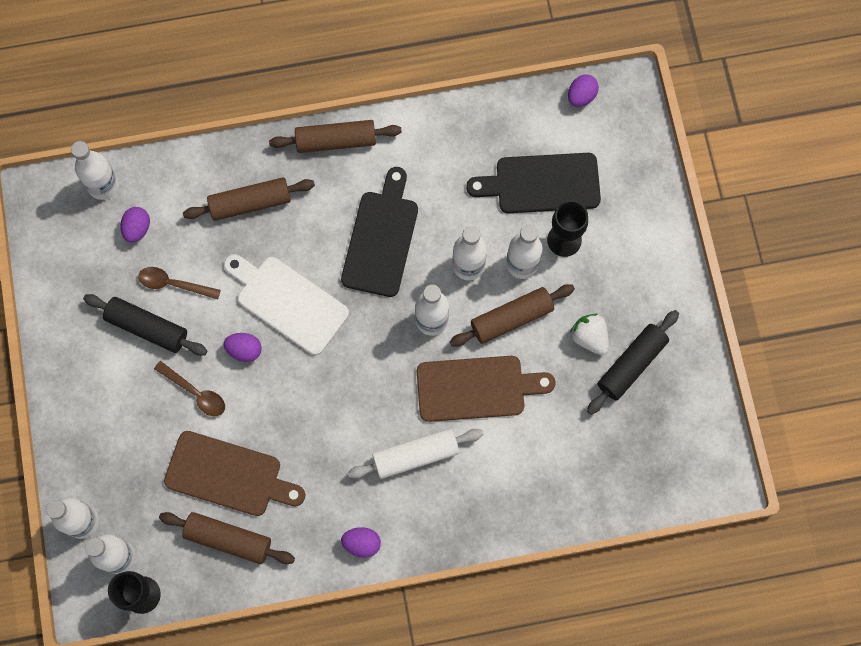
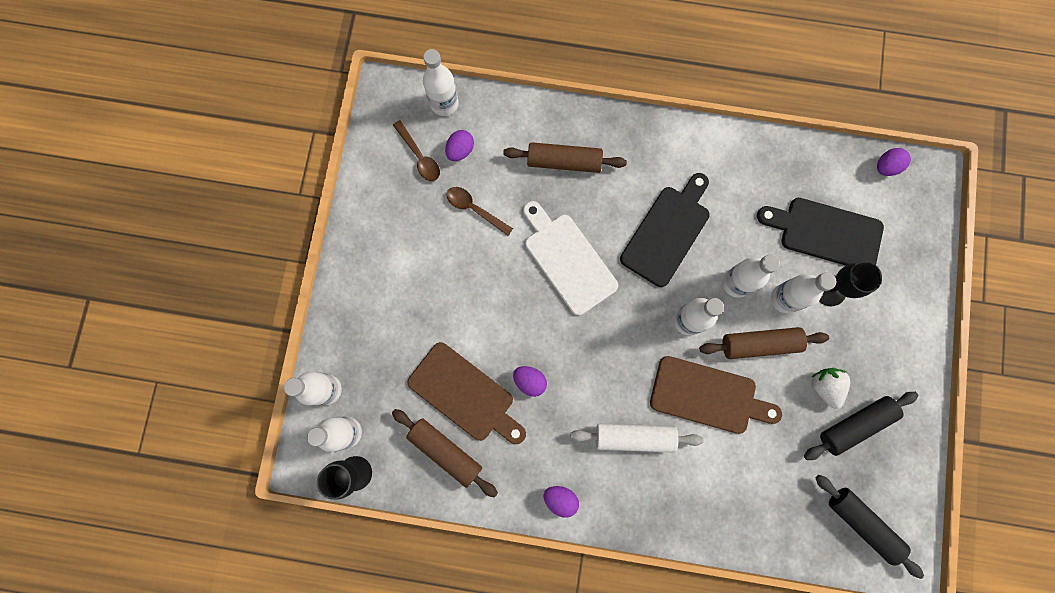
camera: 20 degrees right, 5 degrees up
(147, 327) = (440, 239): black rolling pin -> black rolling pin (862, 523)
(195, 393) = (461, 311): brown spoon -> brown spoon (419, 156)
(244, 350) = (516, 289): purple egg -> purple egg (530, 381)
(336, 141) = (656, 133): brown rolling pin -> none

